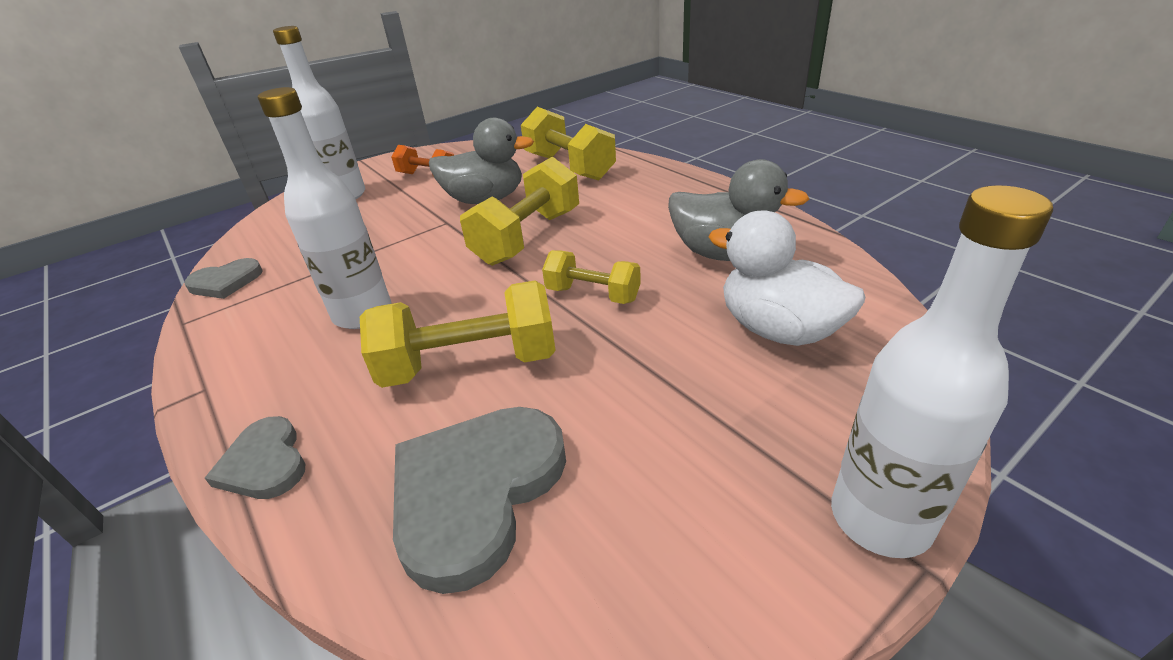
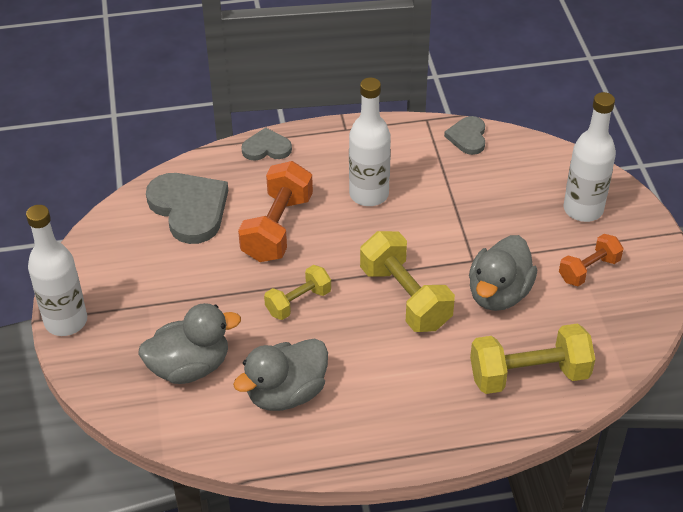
camera: 115 degrees right, 10 degrees up
(470, 364) = (277, 228): yellow dumbbell -> orange dumbbell
(778, 329) = (190, 367): white duck -> grey duck

